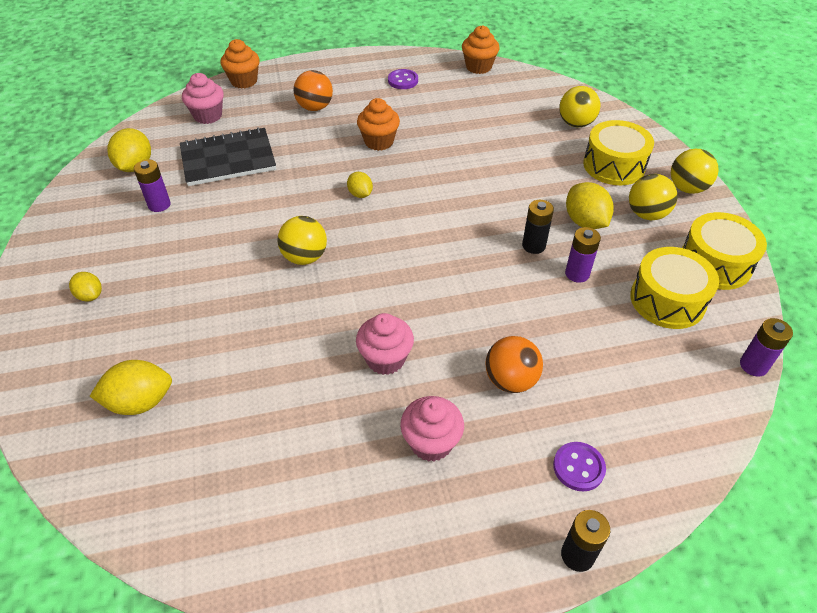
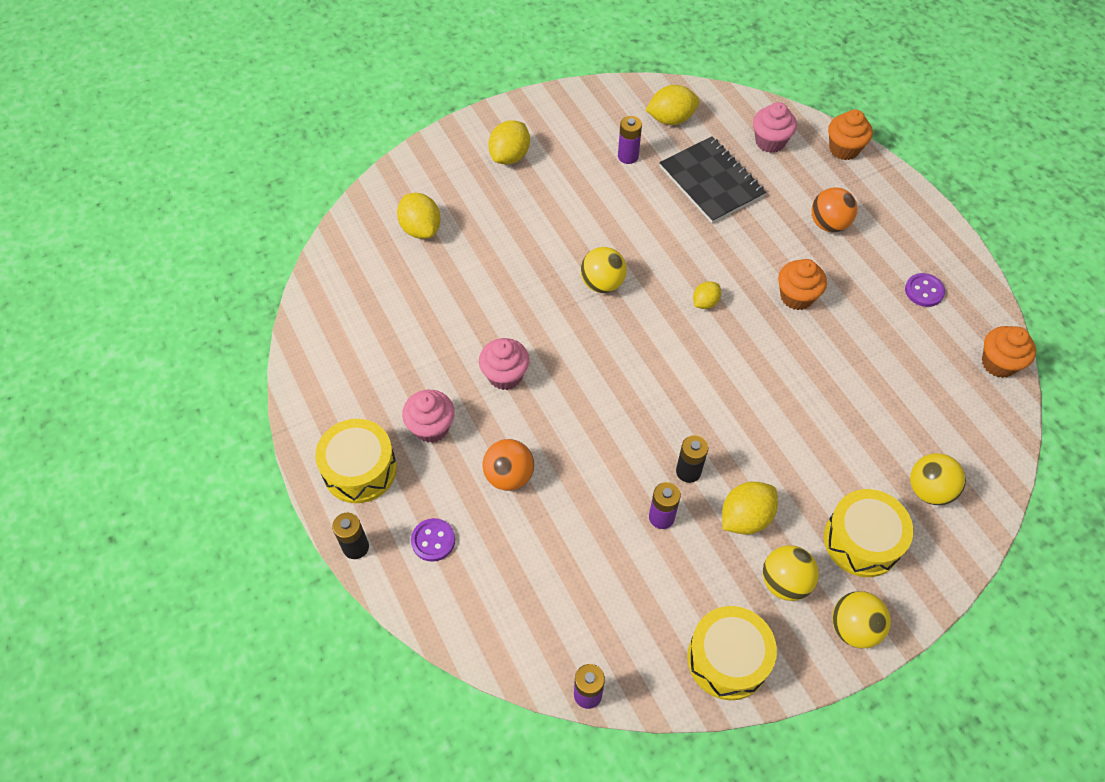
camera: 75 degrees right, 10 degrees up
(90, 295) = (510, 156): yellow lemon -> yellow lemon, size x1.68
(667, 300) = (653, 608): yellow drum -> yellow drum (360, 469)

